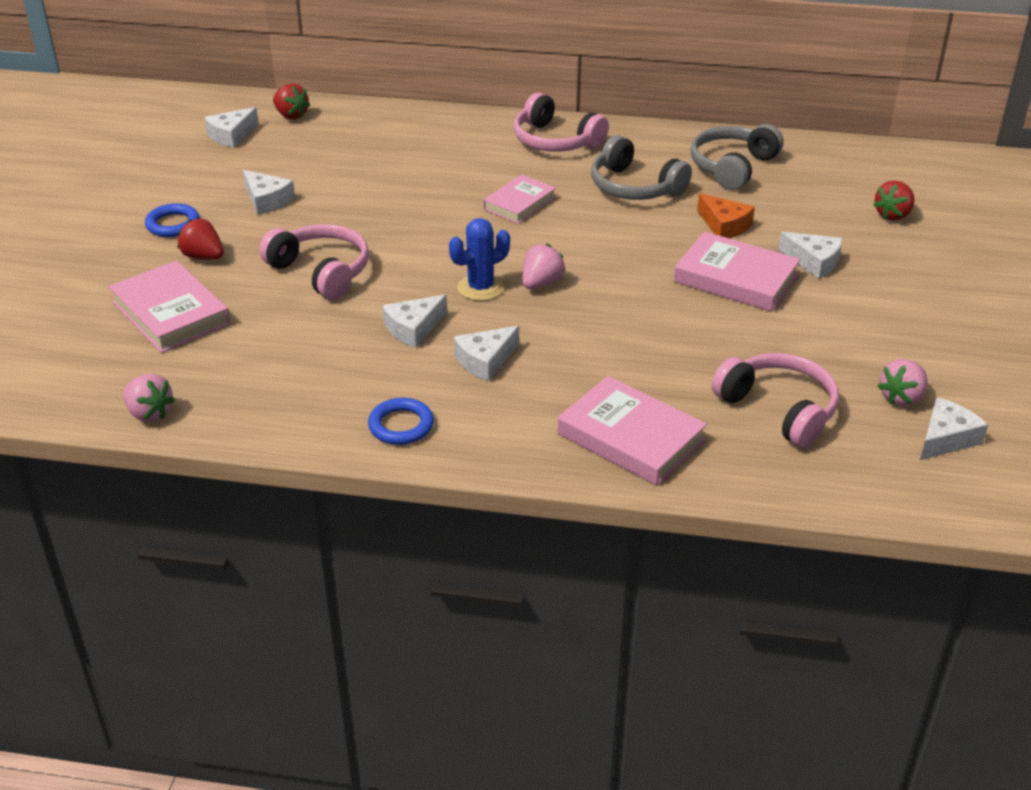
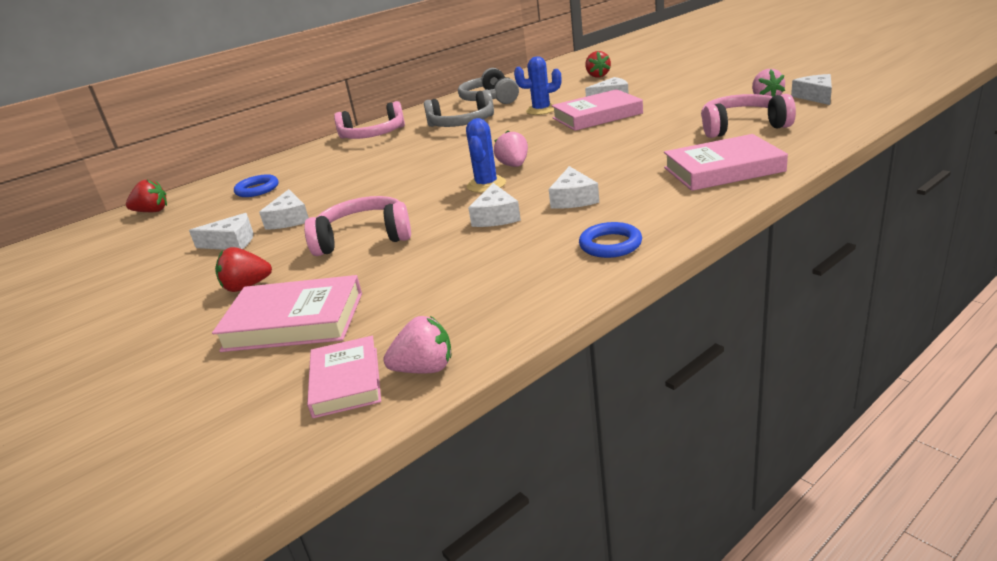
camera: 45 degrees left, 10 degrees down
(173, 224) = (173, 292): blue ring -> blue ring (257, 189)
(231, 135) = (119, 240): white cheese -> white cheese (289, 219)
(519, 203) = (416, 156): pink book -> pink book (346, 381)
(724, 226) = (541, 110): orange cheese -> blue cactus

